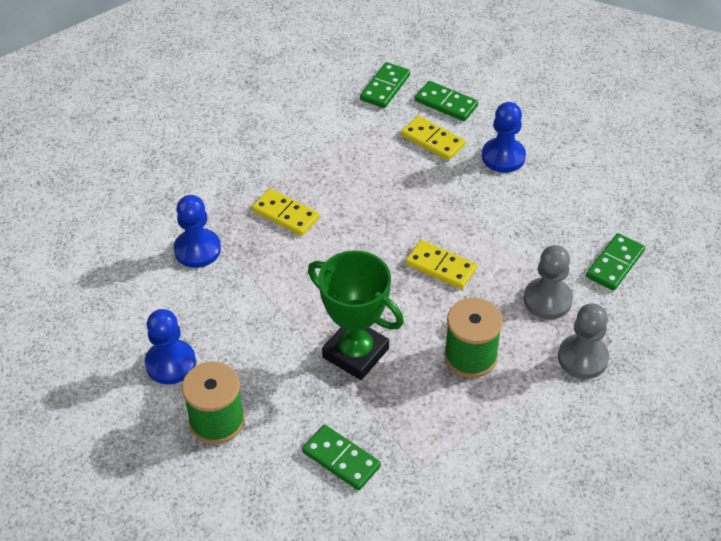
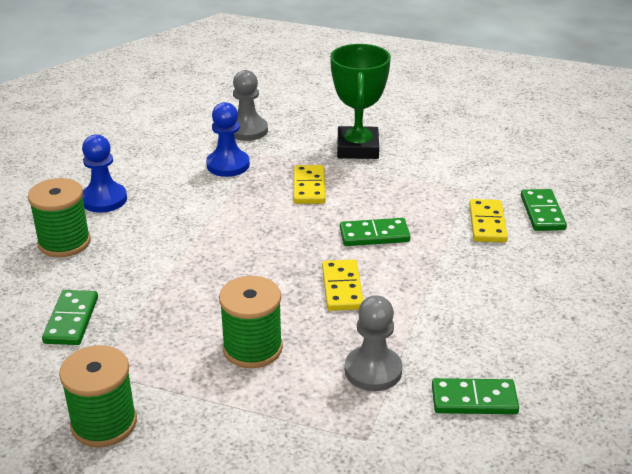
camera: 55 degrees right, 15 degrees down
(355, 353) = (195, 281): green trophy -> green trophy (357, 148)
(385, 87) = (514, 175): green domino -> green domino (374, 235)
(489, 487) = (104, 423): none -> green spool
(503, 157) = (522, 270): blue pawn -> none
(583, 358) = (322, 426): grey pawn -> grey pawn (247, 130)

